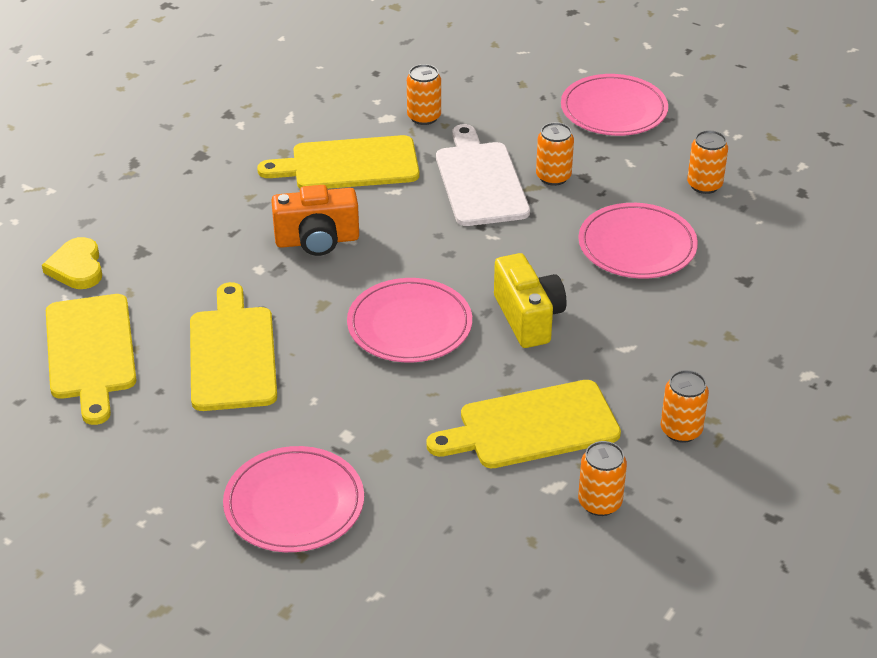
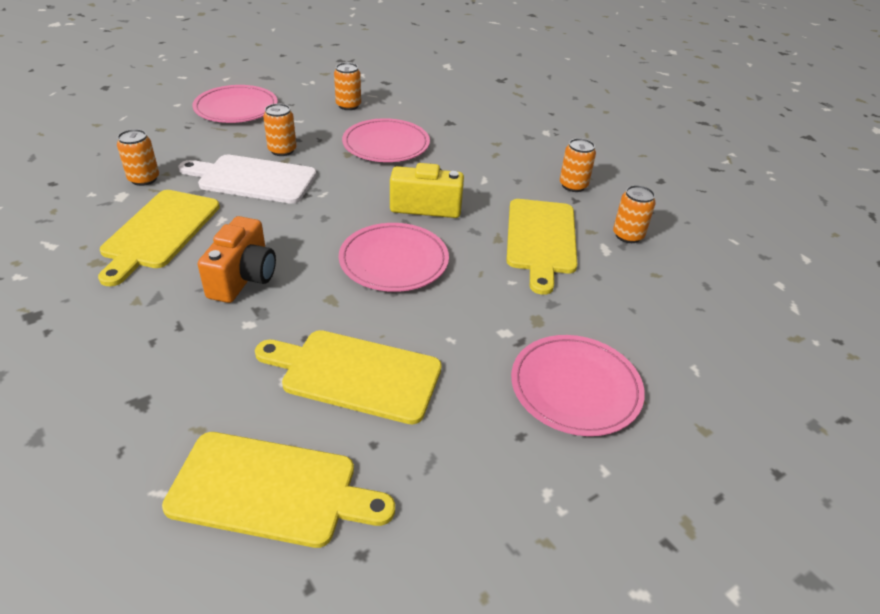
camera: 70 degrees left, 0 degrees up
(77, 267) = (112, 467): yellow heart -> none

